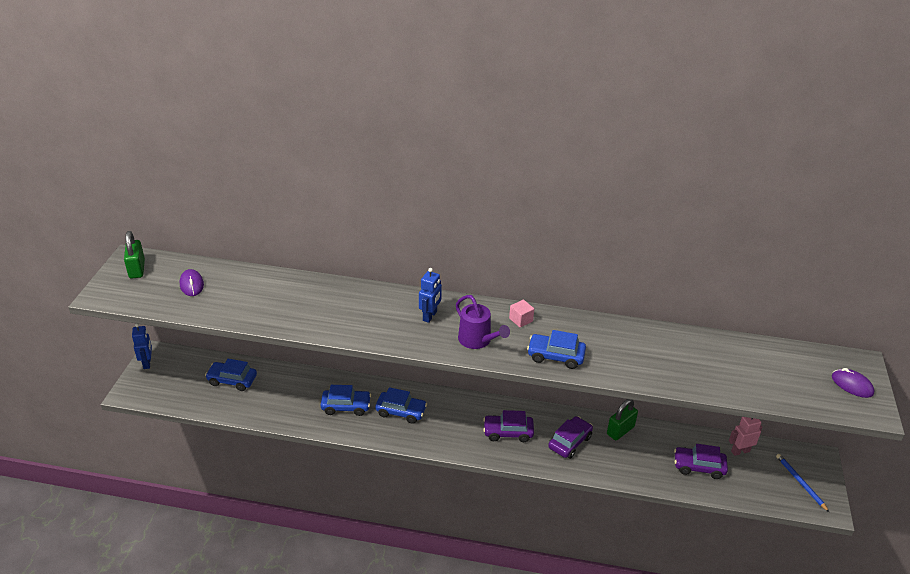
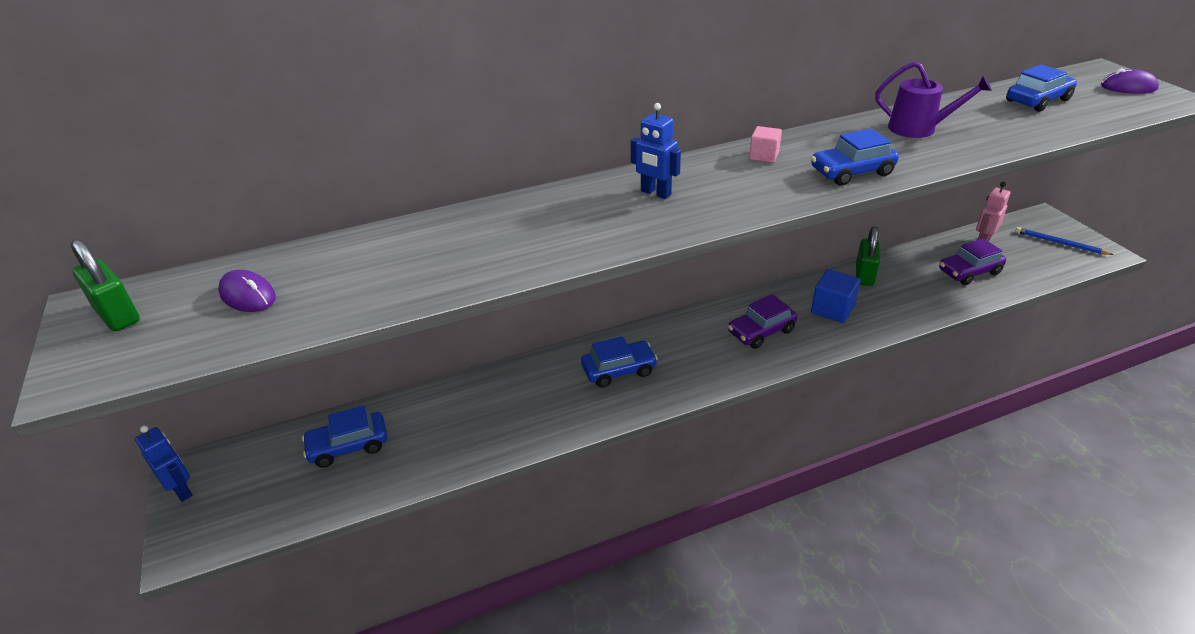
camera: 30 degrees left, 0 degrees up
(346, 406) = (544, 399): blue car -> blue car (1037, 100)
(430, 316) = (655, 193): blue robot -> blue robot turned 135 degrees clockwise
(477, 340) = (746, 193): purple watering can -> purple watering can (918, 128)
(570, 442) = (832, 309): purple car -> blue cube

